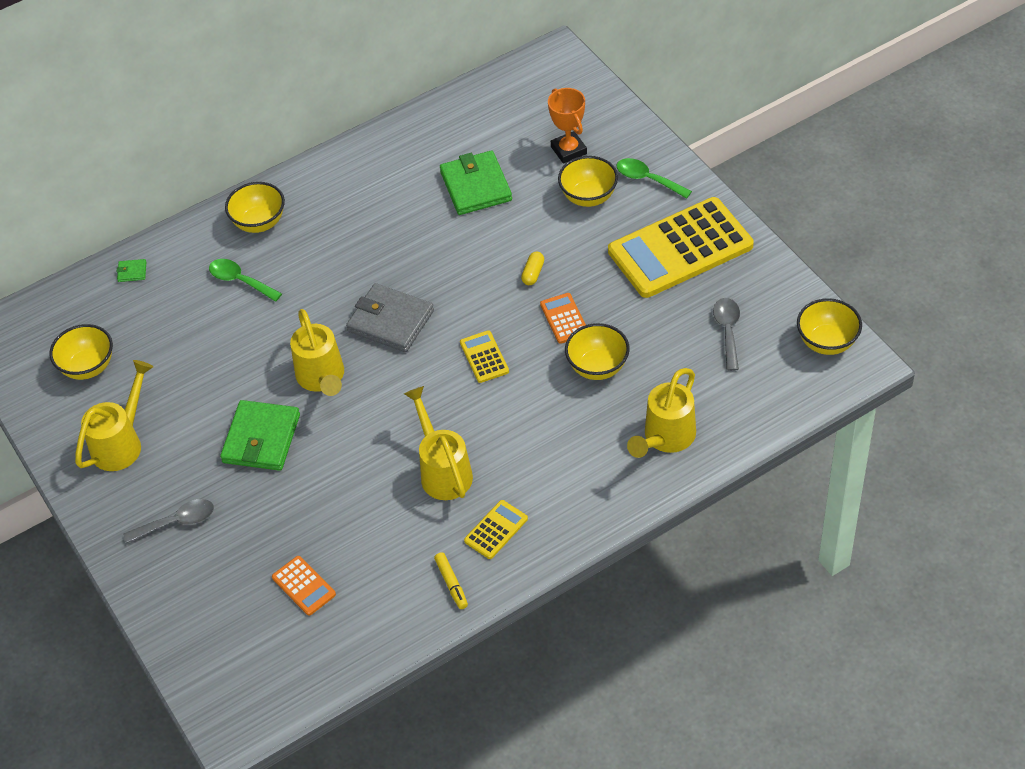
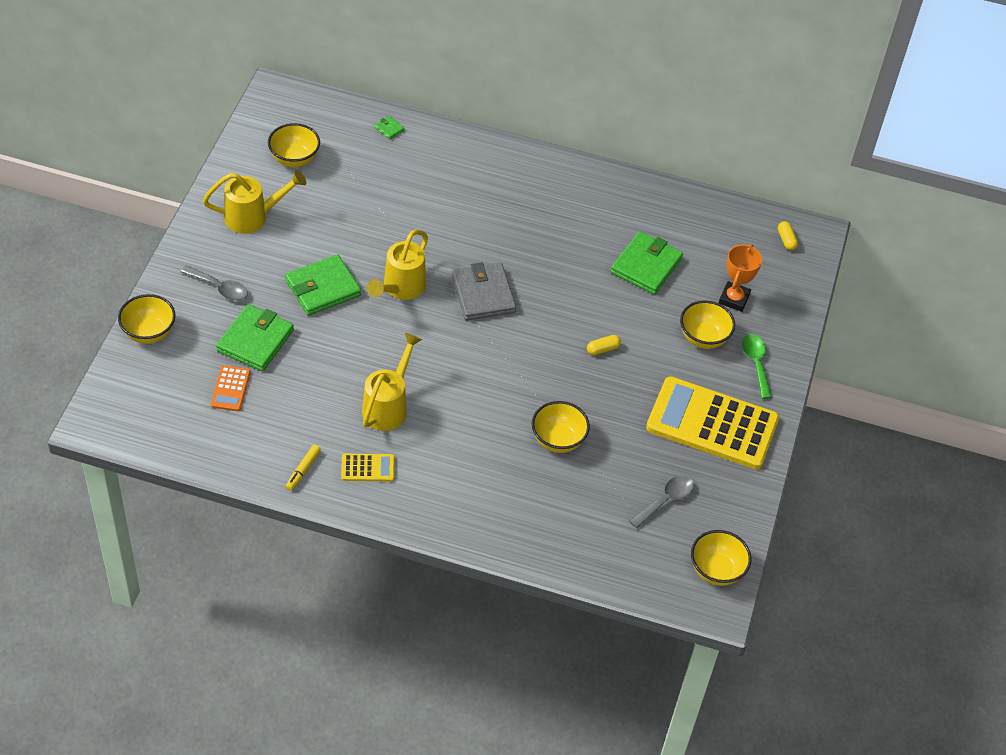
camera: 40 degrees right, 0 degrees up
(240, 281) = (437, 190): green spoon -> none
(259, 223) = (494, 167): yellow bowl -> yellow bowl (149, 333)
(268, 531) = (255, 340): none -> green wallet
(484, 357) = (503, 368): yellow calculator -> none
(543, 76) = (786, 240): none -> yellow capsule
(564, 319) = (581, 393): orange calculator -> none
(665, 438) = (535, 521): yellow watering can -> none

